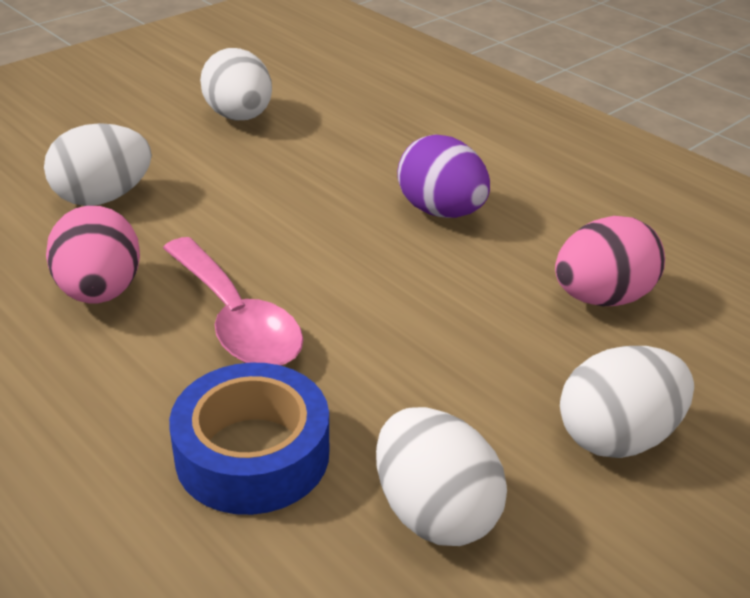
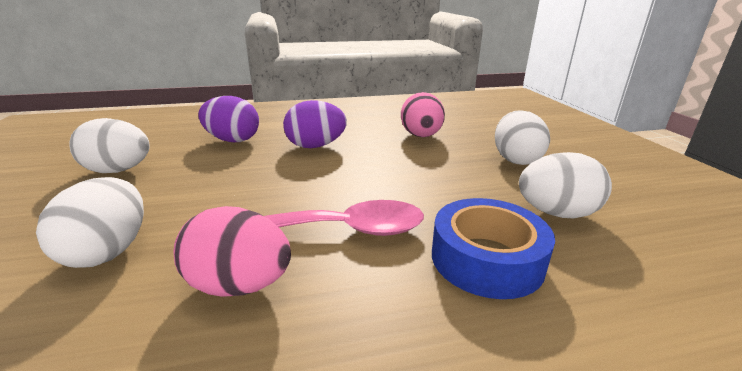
camera: 60 degrees left, 10 degrees down
(388, 141) = (232, 140): none -> purple egg

